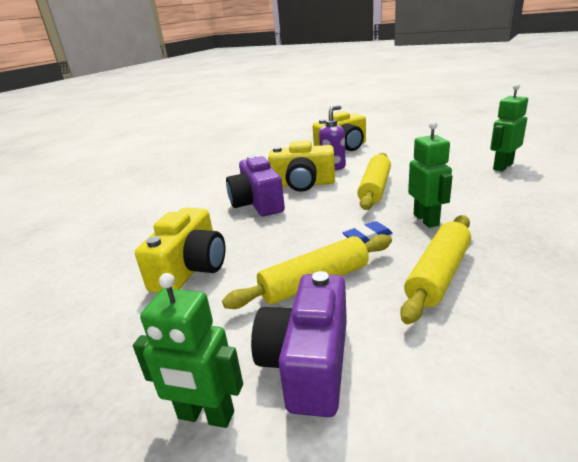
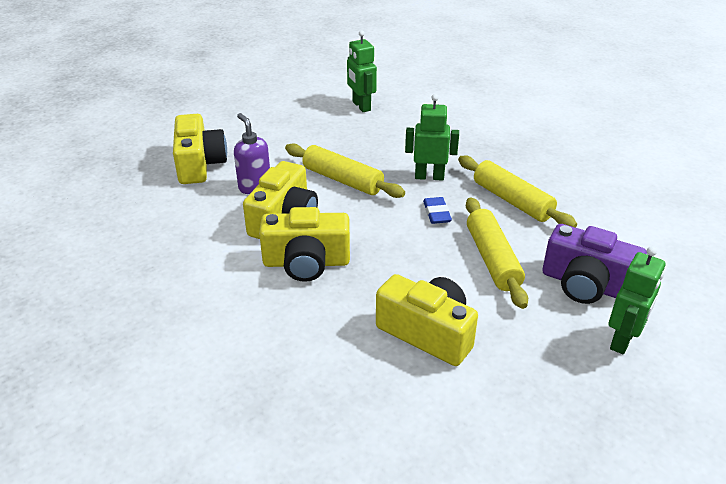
camera: 75 degrees left, 10 degrees up
(257, 203) = (306, 262): purple camera -> yellow camera

